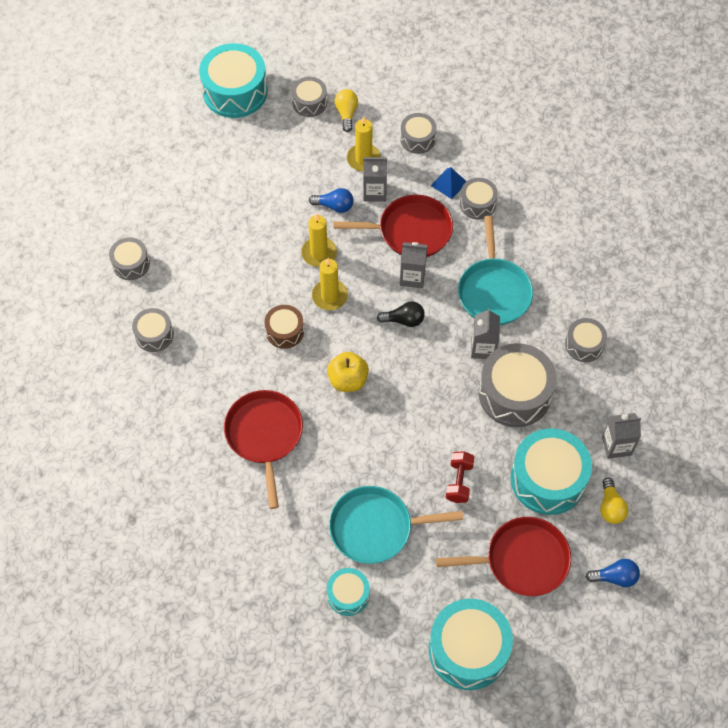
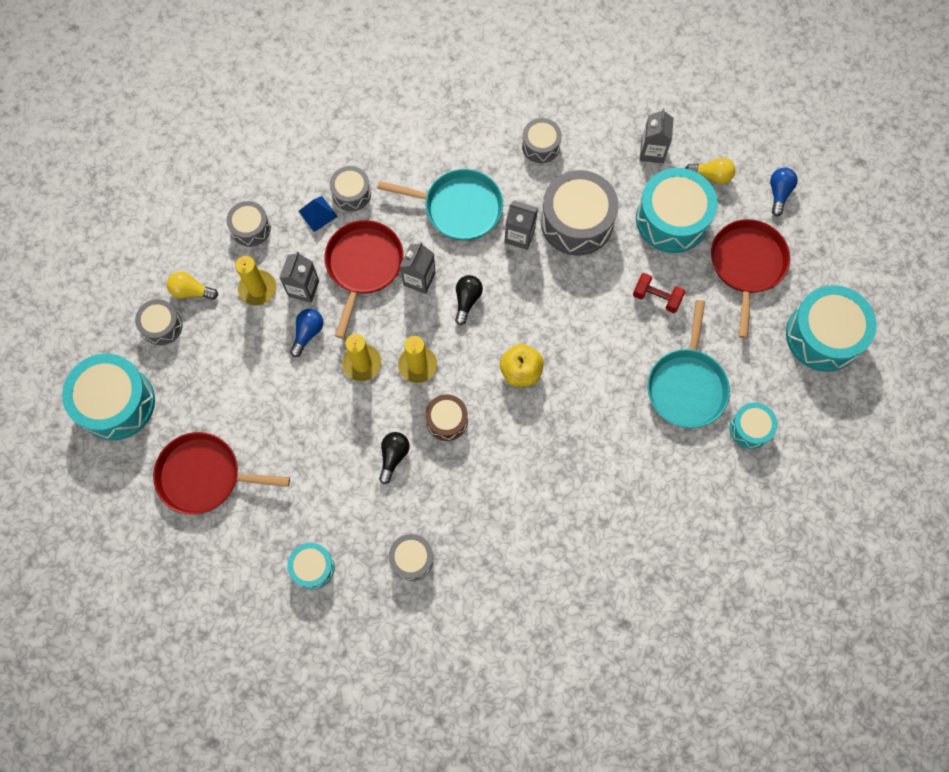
camera: 75 degrees left, 10 degrees up
(131, 264) = (313, 567): grey drum -> turquoise drum
(241, 298) = (393, 456): none -> black light bulb
(264, 435) = (562, 468): red pan -> red pan (204, 476)

